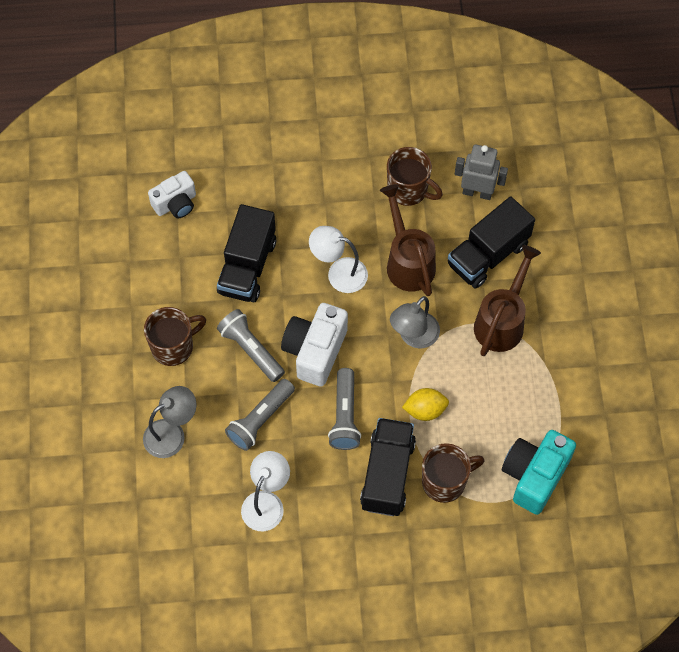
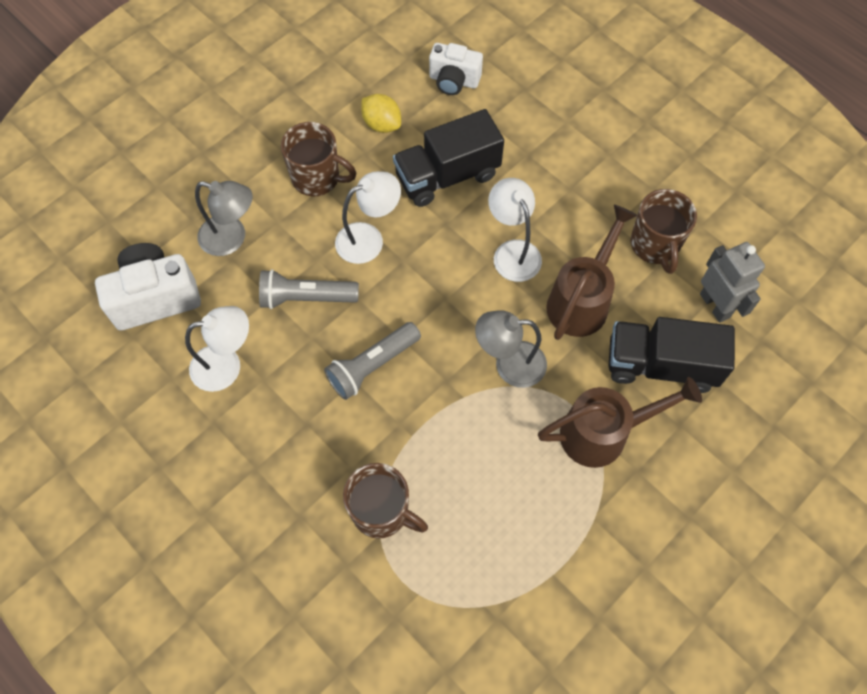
camera: 50 degrees right, 0 degrees up
(251, 349) = (369, 239): grey flashlight -> white lamp
(315, 351) = (415, 291): white camera -> white camera (155, 297)
(387, 474) = (344, 450): black truck -> none
(425, 410) = (442, 433): yellow lemon -> yellow lemon (382, 124)
(534, 476) = (463, 598): turquoise camera -> none

